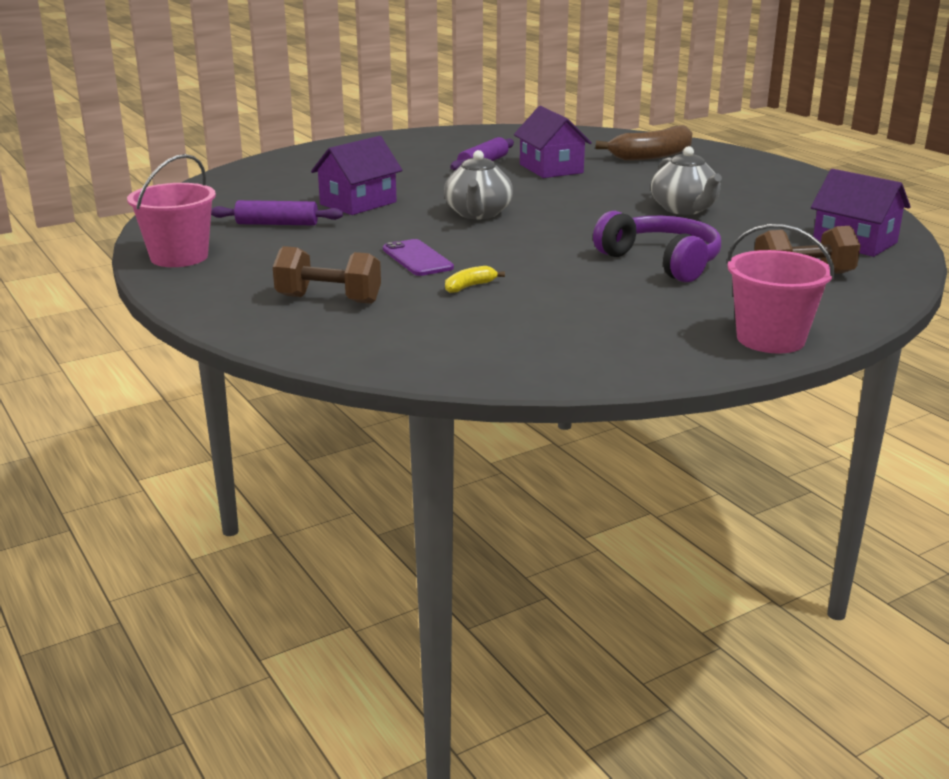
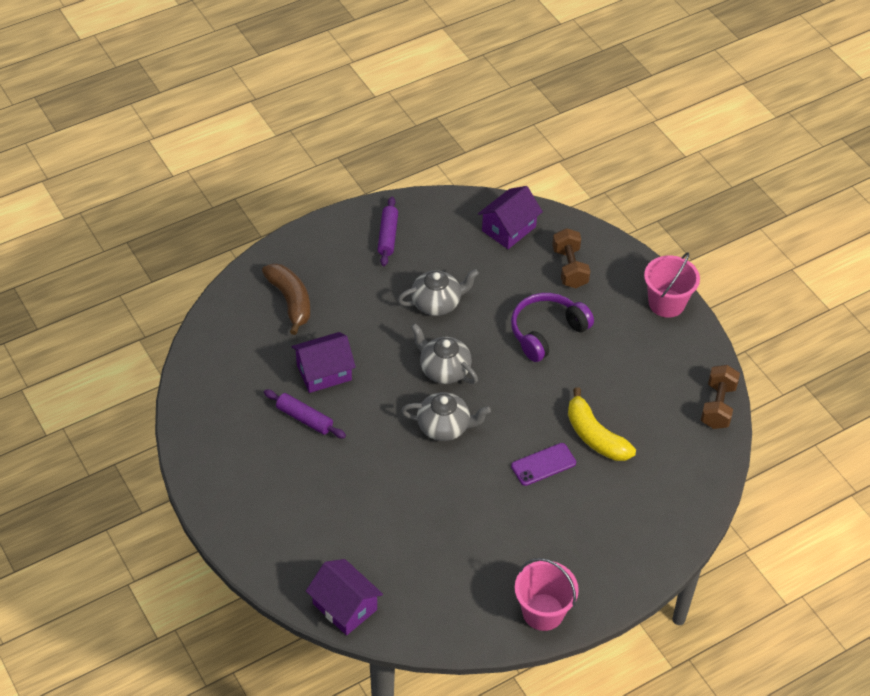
camera: 90 degrees left, 25 degrees up
(277, 224) = (467, 557): purple rolling pin -> purple rolling pin (388, 236)
(328, 299) = (620, 512): brown dumbbell -> brown dumbbell (717, 406)
(358, 203) = (415, 505): purple house -> purple house (344, 607)
(469, 286) = (594, 436): yellow banana -> yellow banana, size x2.15
(571, 213) = (443, 369): none -> grey teapot

